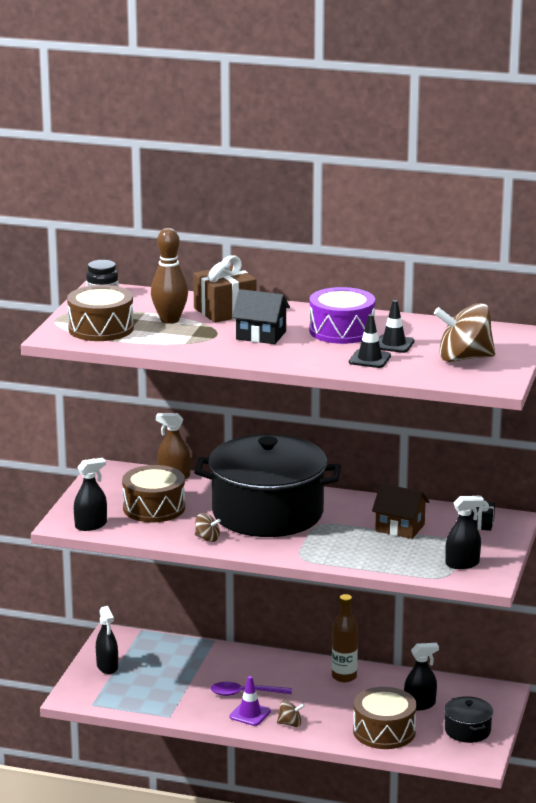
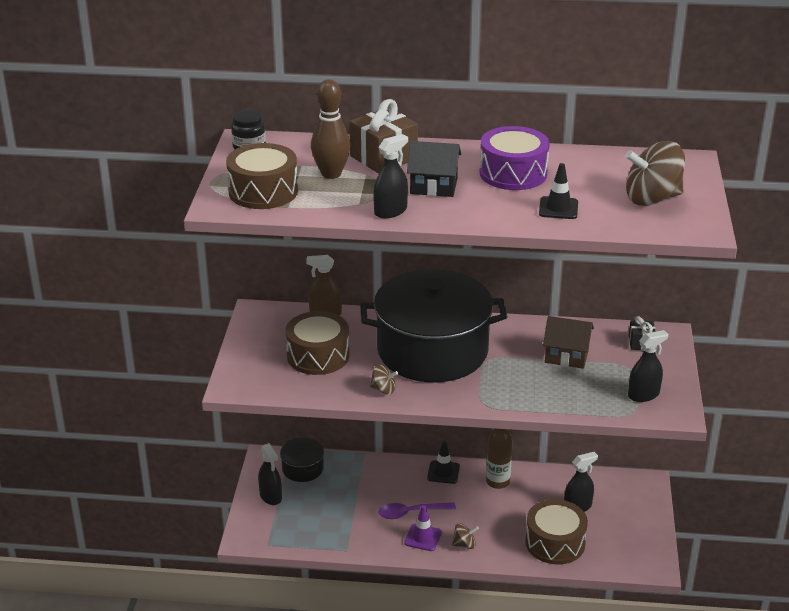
camera: 10 degrees left, 10 degrees up
(91, 525) = (261, 385): black spray bottle -> black spray bottle (390, 211)
(393, 344) = (573, 186): black traffic cone -> black traffic cone (443, 472)
(467, 730) = (631, 532): black pot -> black pot (302, 469)

